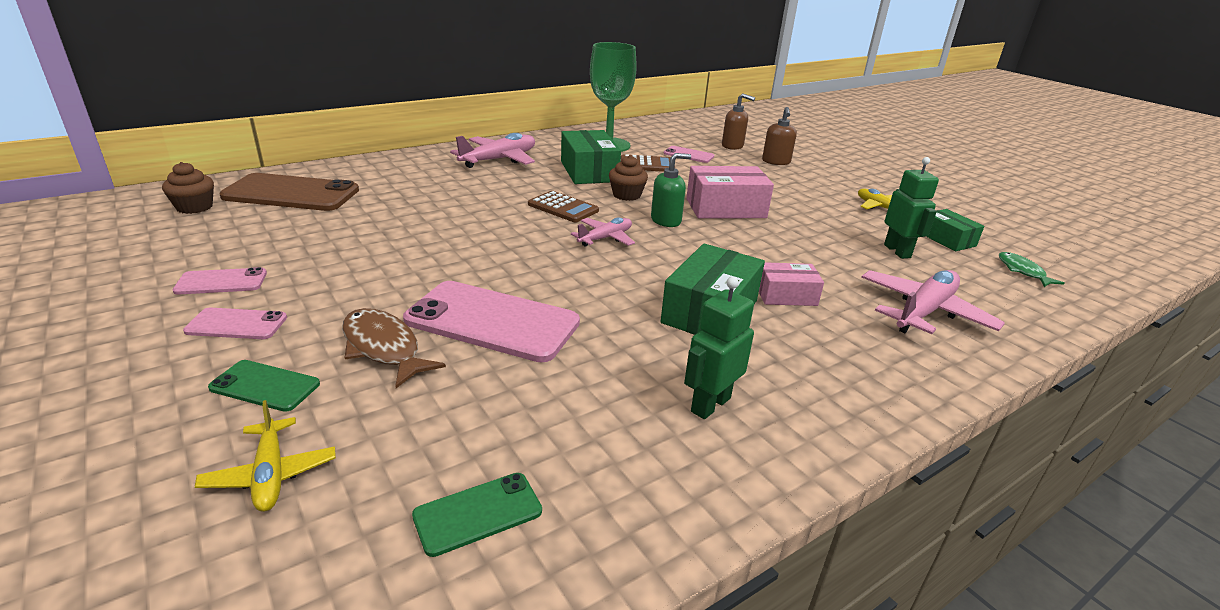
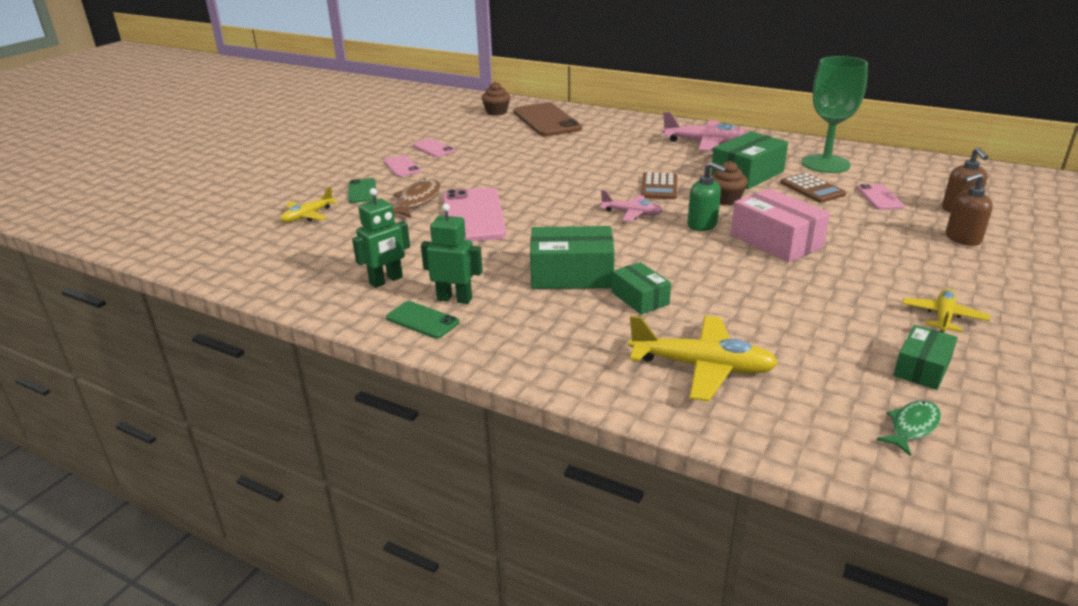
camera: 65 degrees right, 0 degrees up
(478, 513) = (314, 263): green phone -> green phone (422, 320)
(786, 295) = (640, 298): pink box -> green box
(897, 251) = (828, 340): green robot -> green robot (386, 281)
(924, 312) = (702, 367): pink plane -> yellow plane

